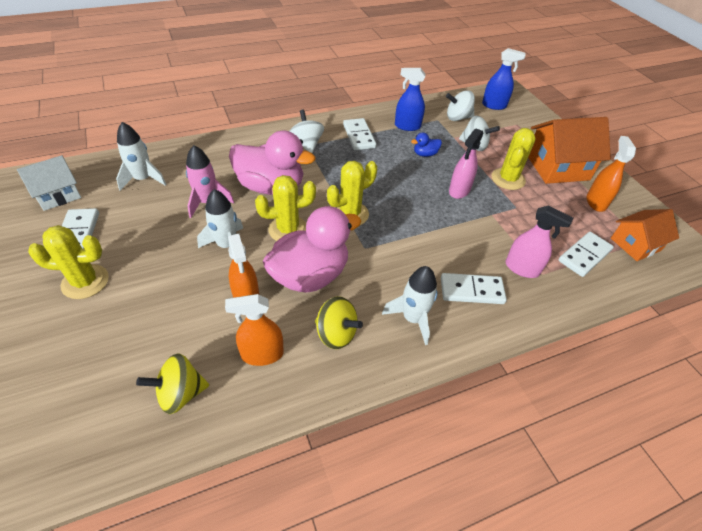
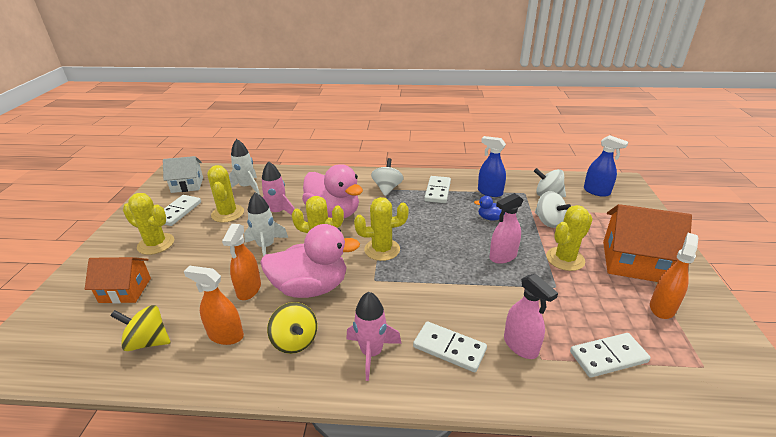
camera: 30 degrees right, 15 degrees down
(147, 219) = (227, 213): none -> yellow cactus
(412, 318) = (371, 353): white rocket -> pink rocket
(635, 244) = (689, 366): orange house -> orange house (125, 290)

